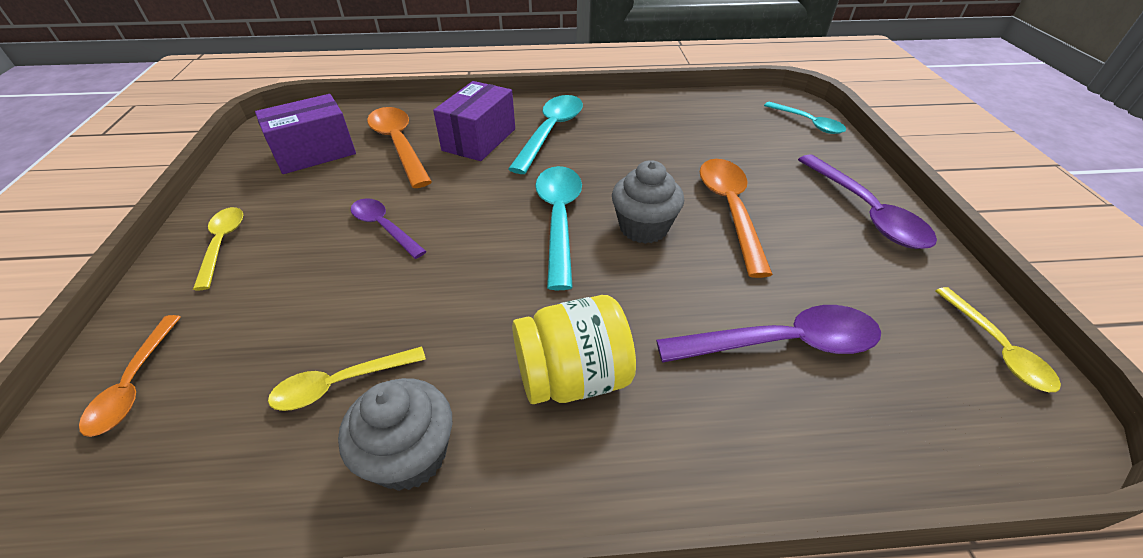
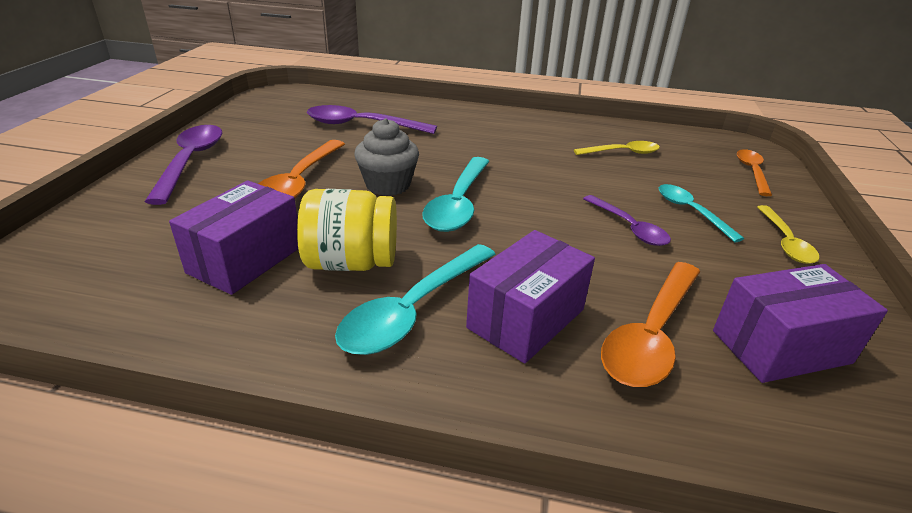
camera: 165 degrees left, 10 degrees down
(399, 145) = (651, 335): orange spoon -> orange spoon turned 45 degrees clockwise
(410, 455) = (576, 129): grey cupcake -> none
(573, 377) = (488, 134): yellow jar -> yellow jar (351, 263)
(682, 139) = (245, 259): none -> purple box
(808, 123) = (53, 247): turquoise spoon -> turquoise spoon (690, 211)
(996, 348) = (252, 107): yellow spoon -> none

